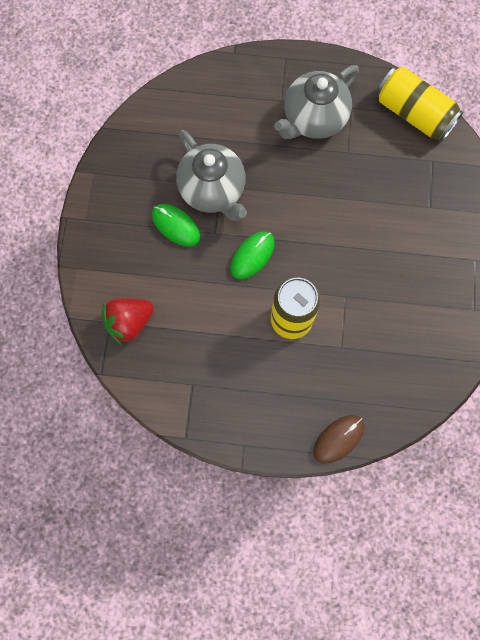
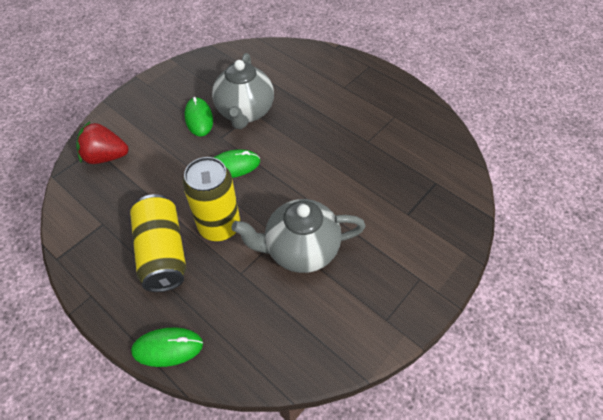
camera: 35 degrees right, 20 degrees down
(314, 119) = (359, 109): grey teapot -> grey teapot (300, 250)
(338, 439) = (168, 348): brown mouse -> green mouse
(414, 113) = (444, 144): yellow can -> yellow can (163, 252)

